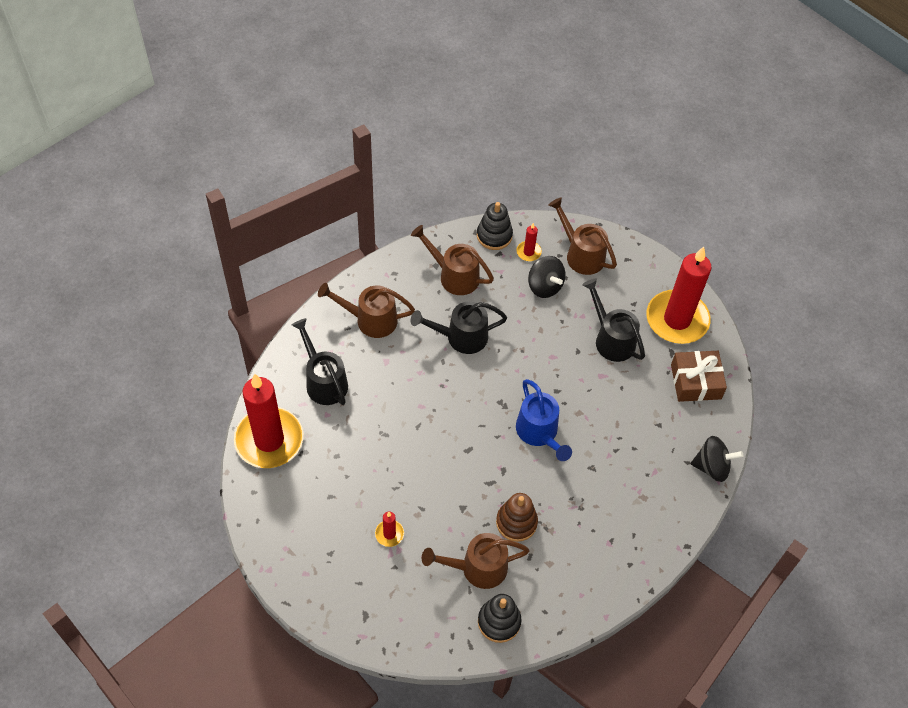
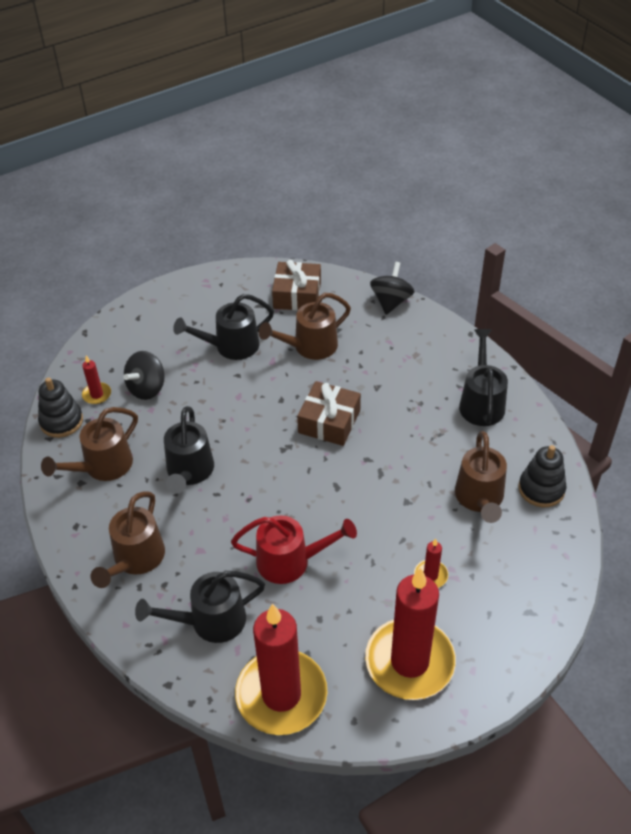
camera: 75 degrees left, 10 degrees down
(386, 427) = (291, 561): none -> red watering can
(516, 522) = (430, 457): brown stacking toy -> none
(539, 433) = (329, 422): blue watering can -> brown gift
(544, 286) = (147, 388): black spinning top -> black spinning top turned 150 degrees clockwise
(580, 254) = (117, 352): brown watering can -> brown watering can (309, 347)
(595, 562) = (481, 402): none -> black watering can
(677, 319) = (223, 295): red candle -> red candle (409, 661)

